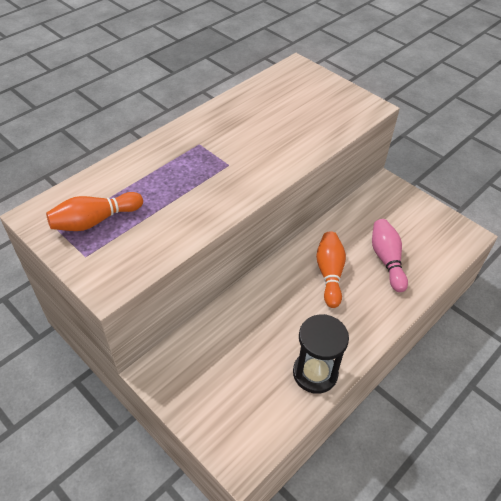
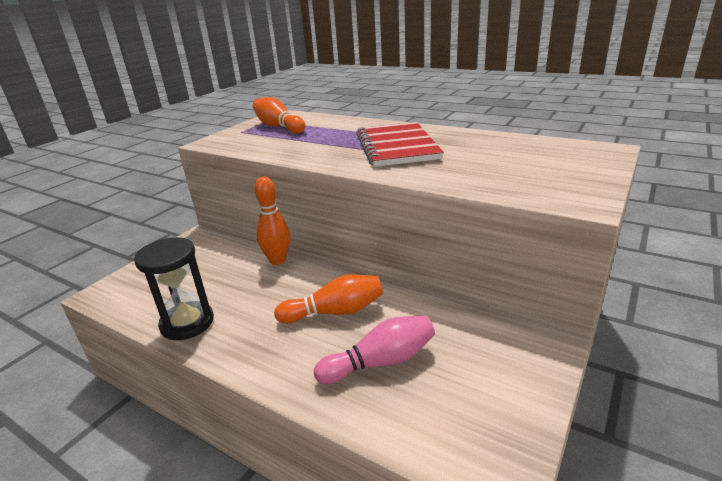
camera: 80 degrees right, 20 degrees down
(227, 151) = (396, 147): none -> red notebook
(240, 302) = (278, 260): none -> orange bowling pin

